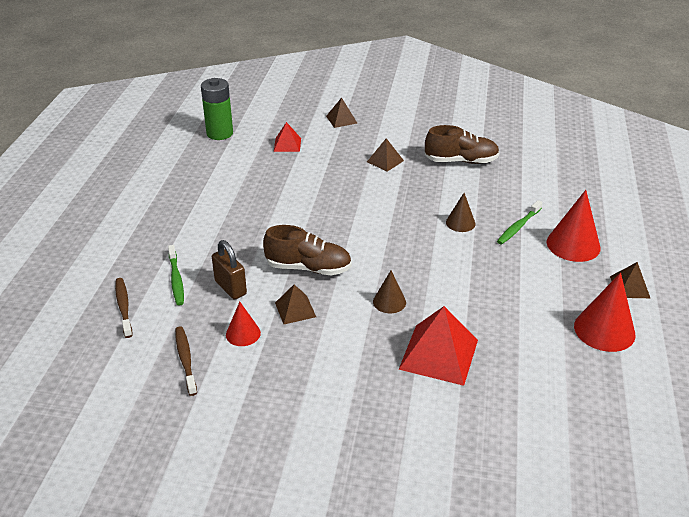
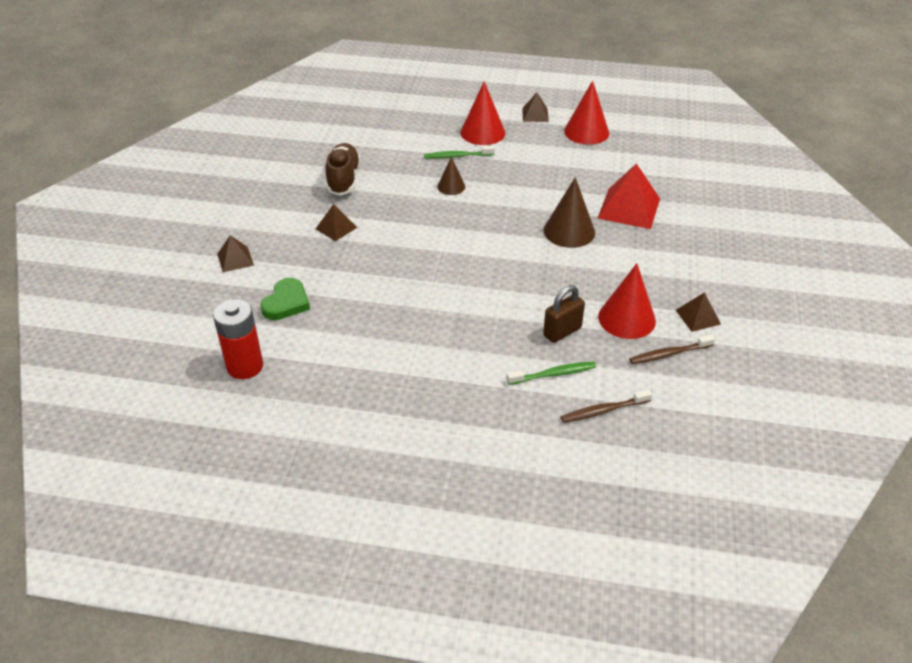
camera: 90 degrees left, 5 degrees up
(219, 133) = (245, 366): green battery -> red battery
(243, 333) = (626, 318): red cone -> red cone, size x1.73
(287, 144) = (286, 303): red pyramid -> green heart
(295, 309) = (588, 287): brown pyramid -> brown pyramid (698, 317)
(308, 268) = (525, 280): brown shoe -> none
(389, 302) = (569, 231): brown cone -> brown cone, size x1.73
(518, 227) = (457, 156): green toothbrush -> green toothbrush turned 135 degrees clockwise

